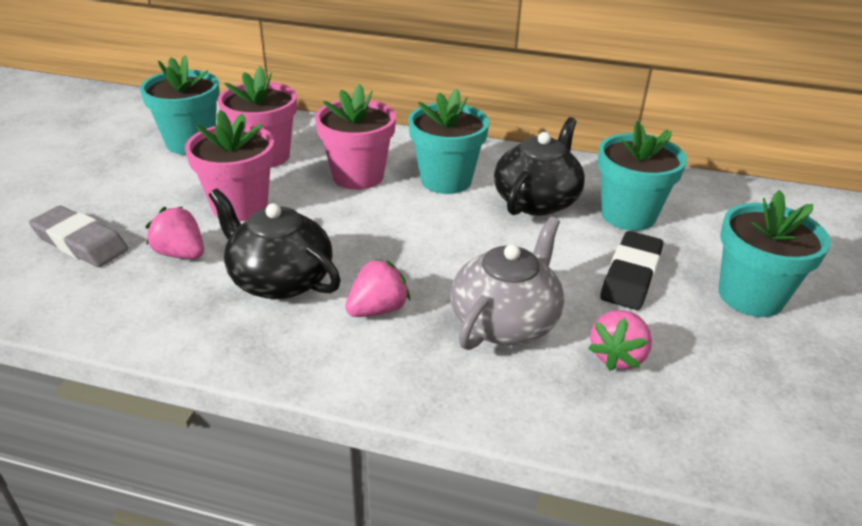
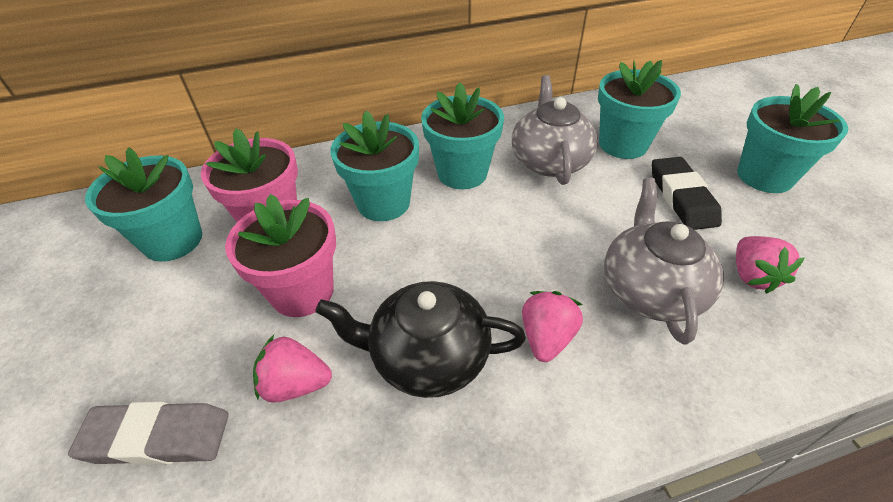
camera: 30 degrees left, 10 degrees up
(358, 176) = (383, 203): pink flower pot -> turquoise flower pot
(536, 200) = (549, 161): black teapot -> grey teapot

